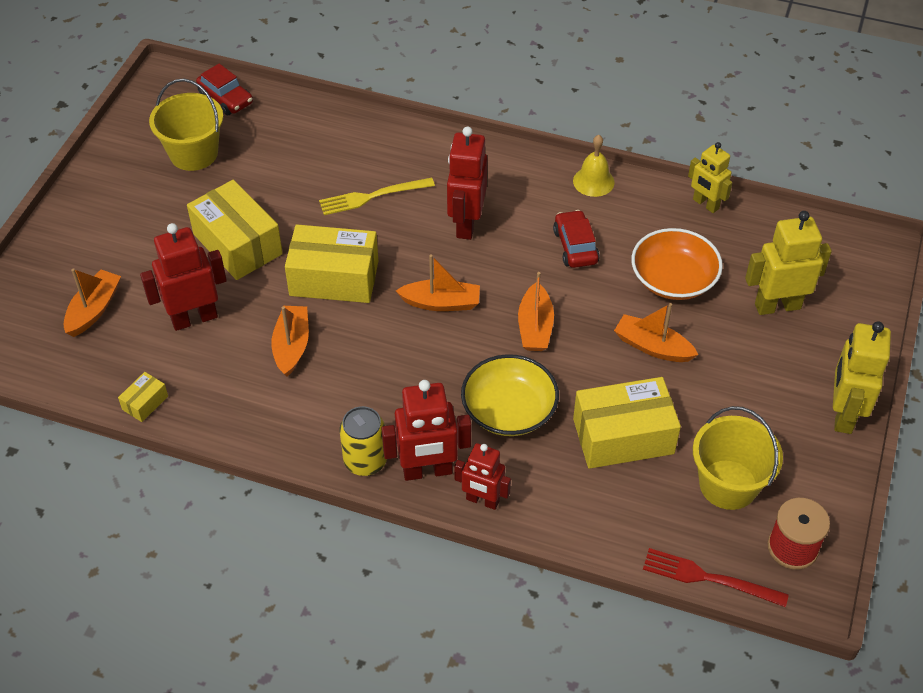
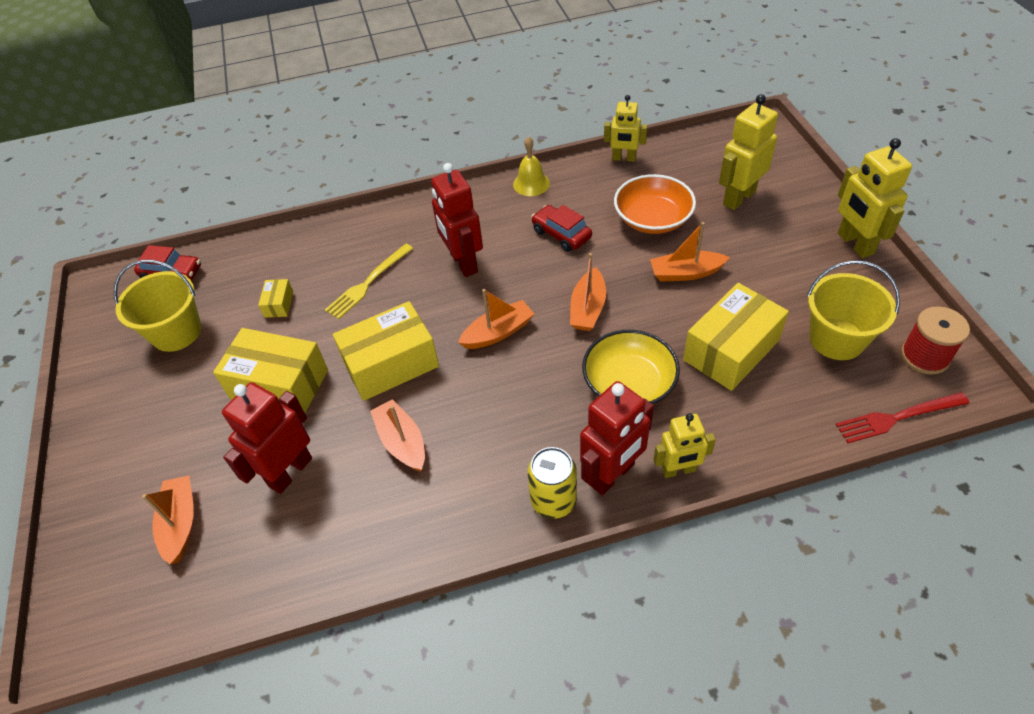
camera: 30 degrees left, 0 degrees up
(145, 403) = (303, 580): yellow box -> yellow box (279, 304)
(482, 500) = (678, 470): red robot -> yellow robot
(535, 327) = (588, 308): orange boat -> orange boat turned 45 degrees clockwise

